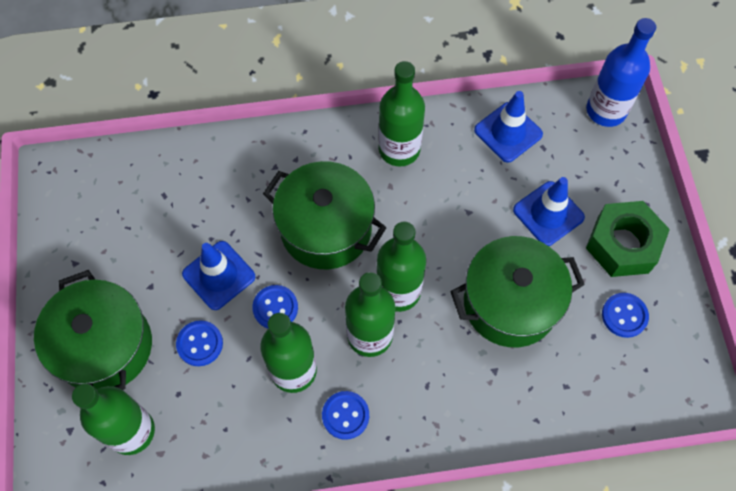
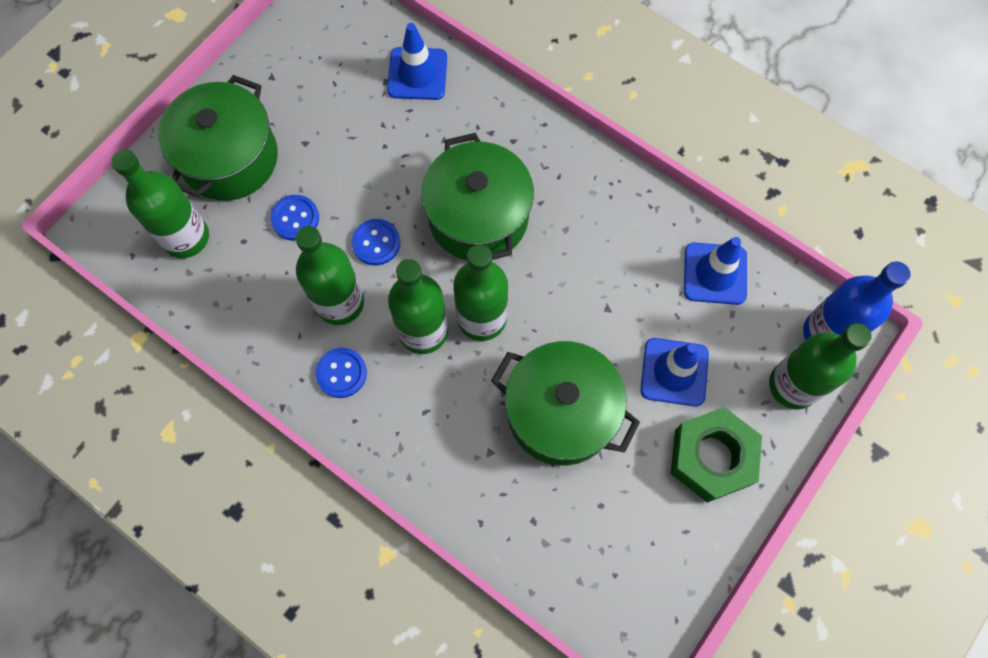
camera: 45 degrees right, 5 degrees up
(219, 275) = (361, 179): blue traffic cone -> blue traffic cone (417, 74)
(399, 149) = (605, 206): green bottle -> green bottle (793, 385)
(624, 315) = (646, 515): blue button -> none

